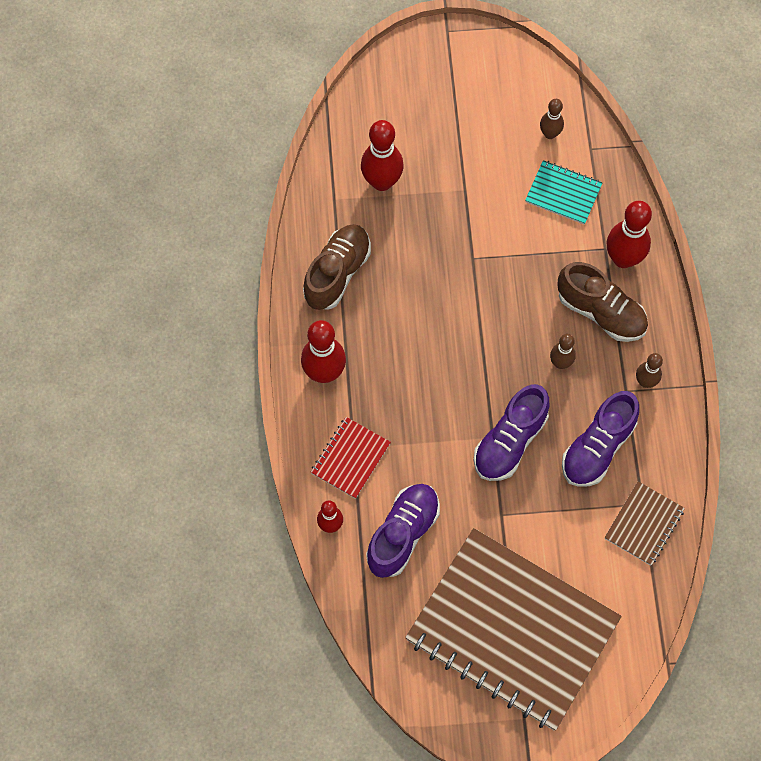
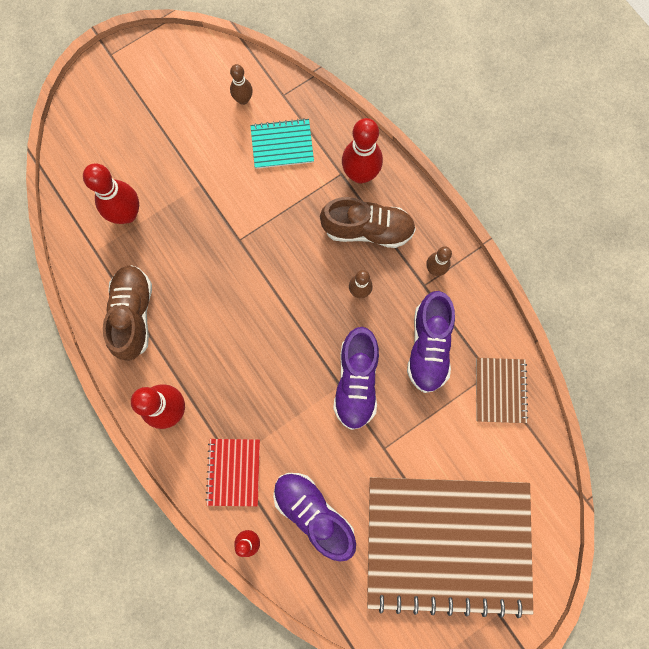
camera: 30 degrees left, 10 degrees up
(403, 534) = (313, 513): purple shoe -> purple shoe turned 45 degrees counterclockwise

